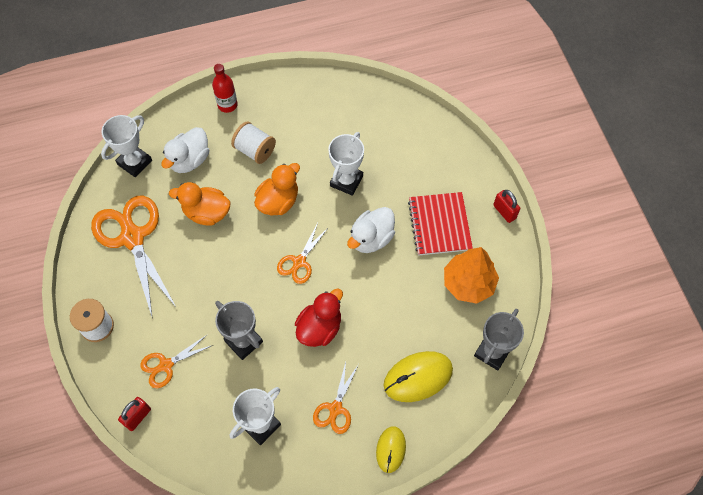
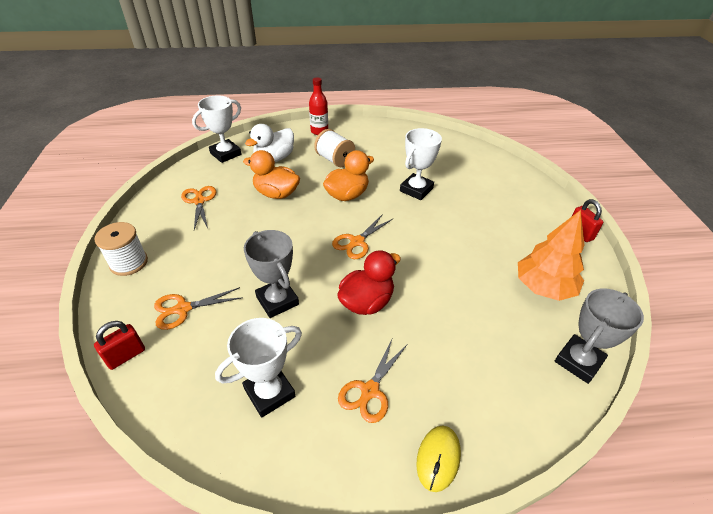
camera: 10 degrees right, 20 degrees down
(132, 238) = (199, 201): orange scissors -> orange scissors, size x0.51
(371, 238) = (436, 234): white duck -> none
(418, 377) = (481, 373): yellow mouse -> none
(439, 225) = (509, 233): red notebook -> none

